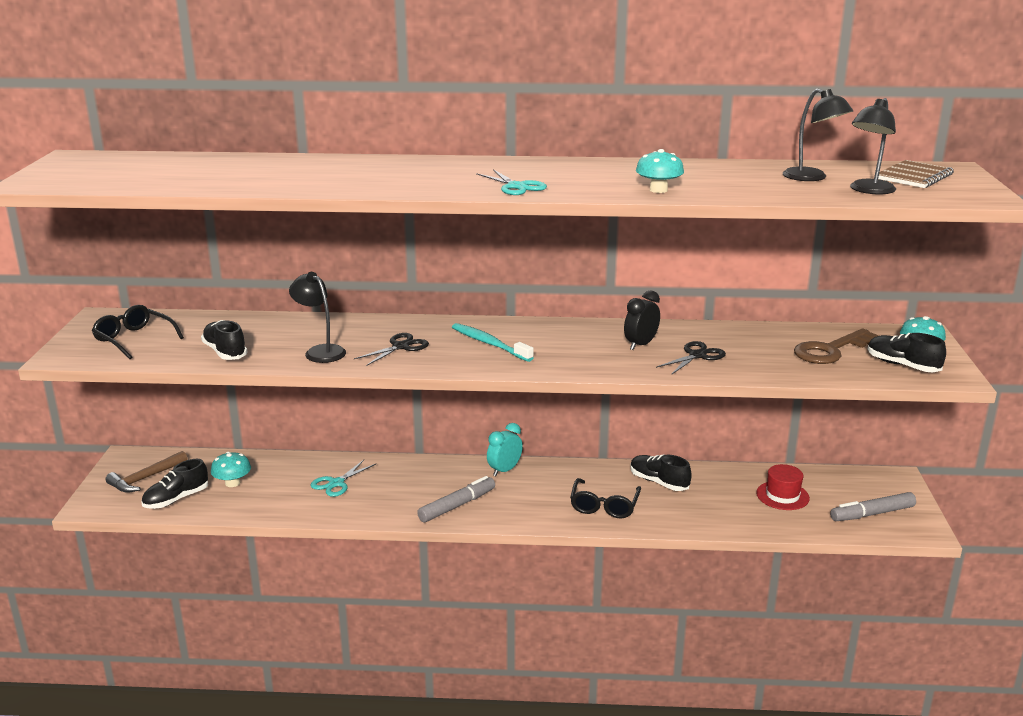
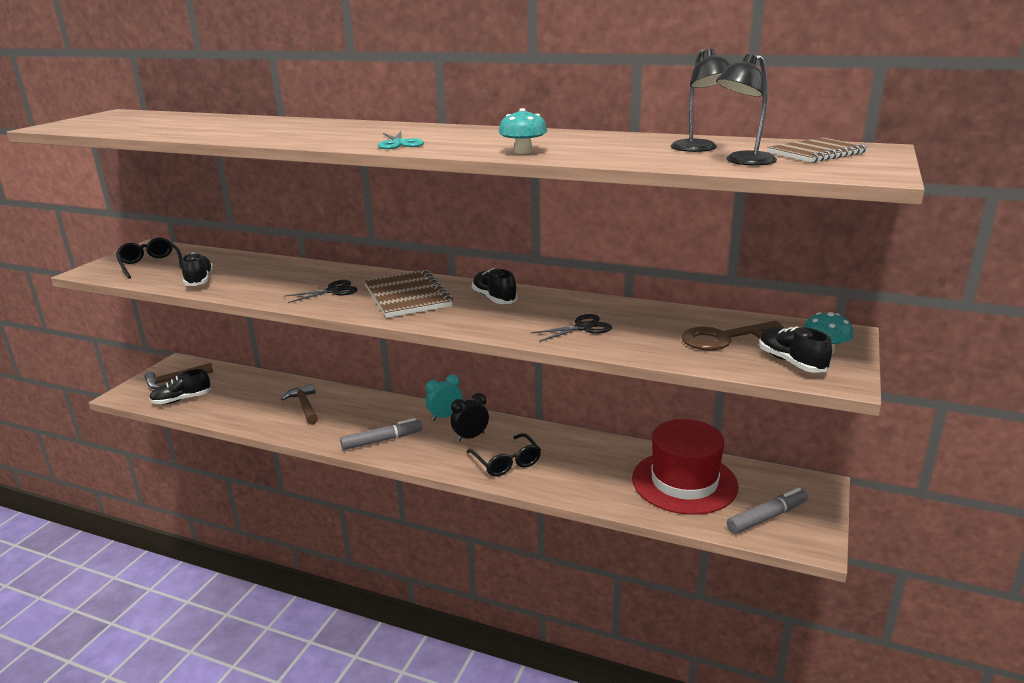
camera: 20 degrees right, 0 degrees up
(232, 483) = (231, 393): turquoise mushroom -> none
(320, 351) = (268, 287): black lamp -> none
(336, 483) = (304, 406): turquoise scissors -> brown hammer
(489, 343) = (407, 296): turquoise toothbrush -> brown notebook
(604, 506) = (506, 462): black glasses -> black glasses turned 60 degrees counterclockwise
(640, 345) = (539, 312): black clock -> black clock (470, 437)
(659, 482) = (572, 449): black shoe -> black shoe (494, 298)
(782, 496) = (684, 482): red hat -> red hat, size x1.97
(872, 514) = (767, 517): grey marker -> grey marker turned 150 degrees clockwise

